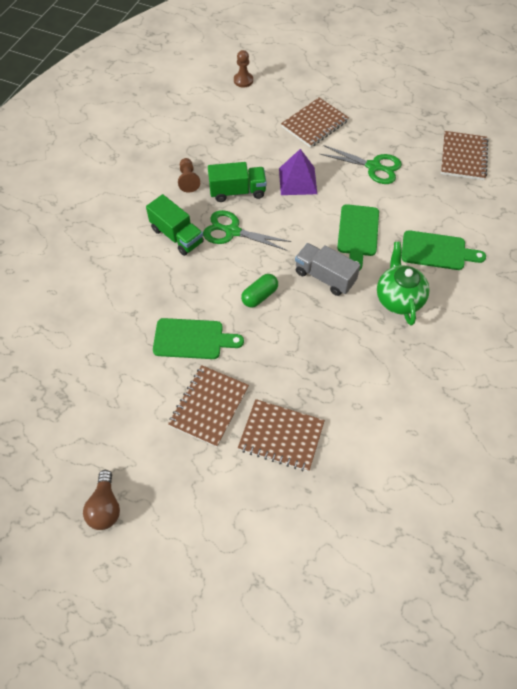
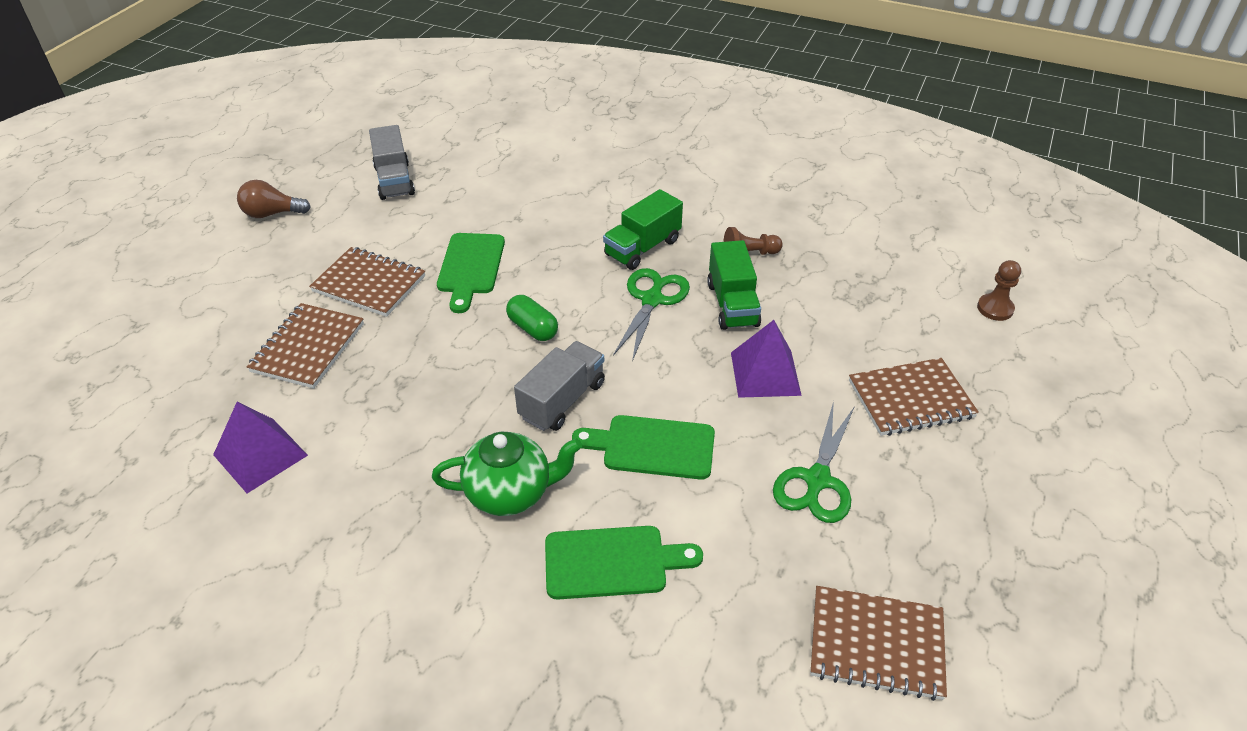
camera: 90 degrees right, 15 degrees down
(67, 410) = (394, 180): none -> grey truck
(314, 124) = (911, 399): brown notebook -> brown notebook turned 60 degrees counterclockwise
(385, 443) = (260, 455): none -> purple pyramid
(437, 251) = (612, 562): green cutting board -> green cutting board turned 105 degrees counterclockwise

